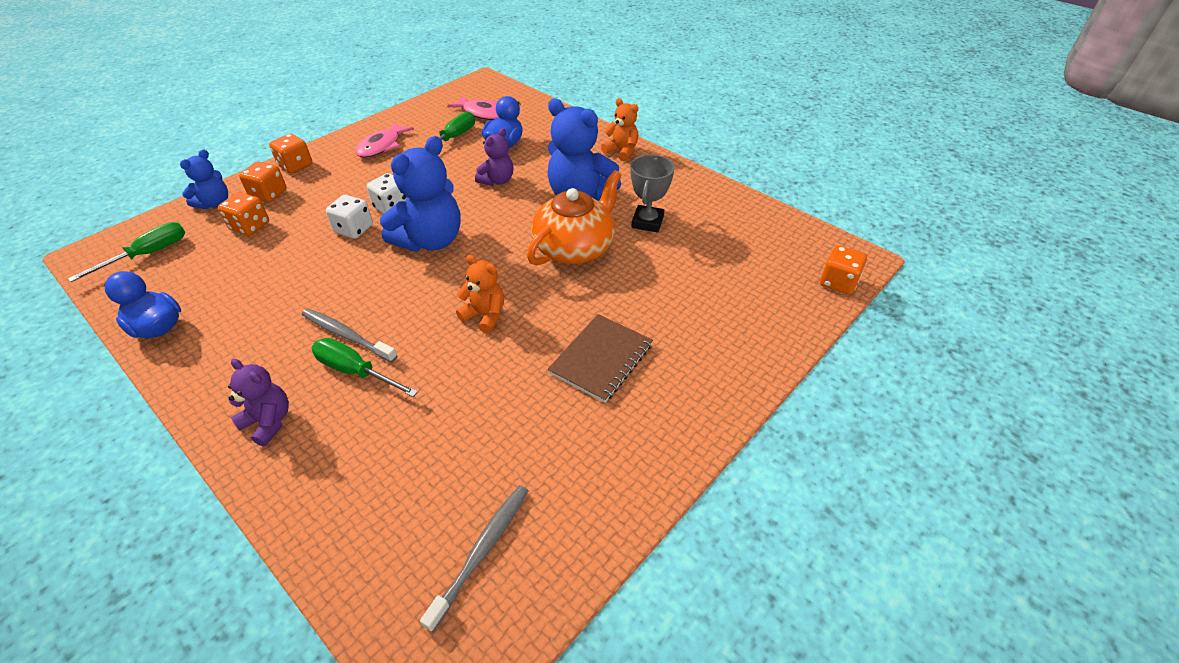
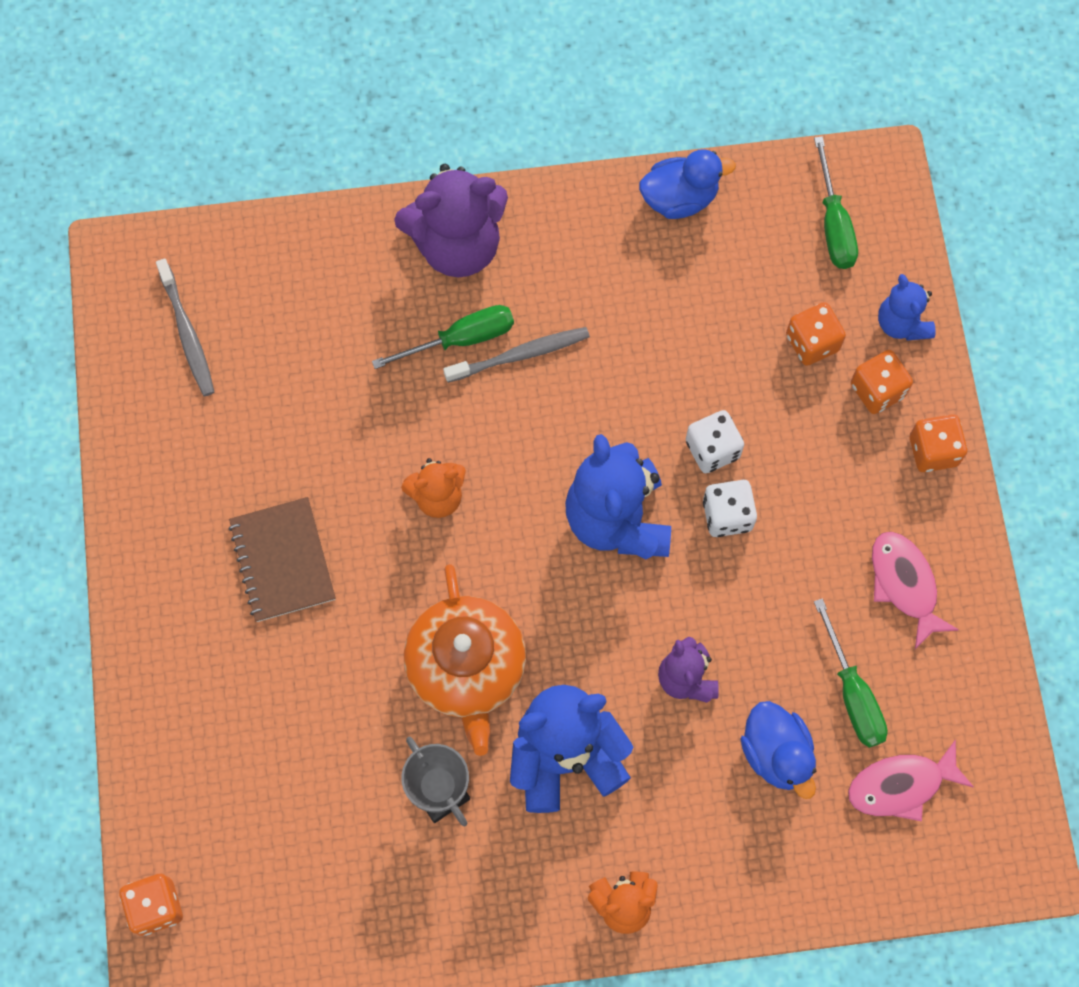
camera: 130 degrees right, 25 degrees up
(269, 422) = (457, 245): purple teddy bear -> purple teddy bear, size x1.81

